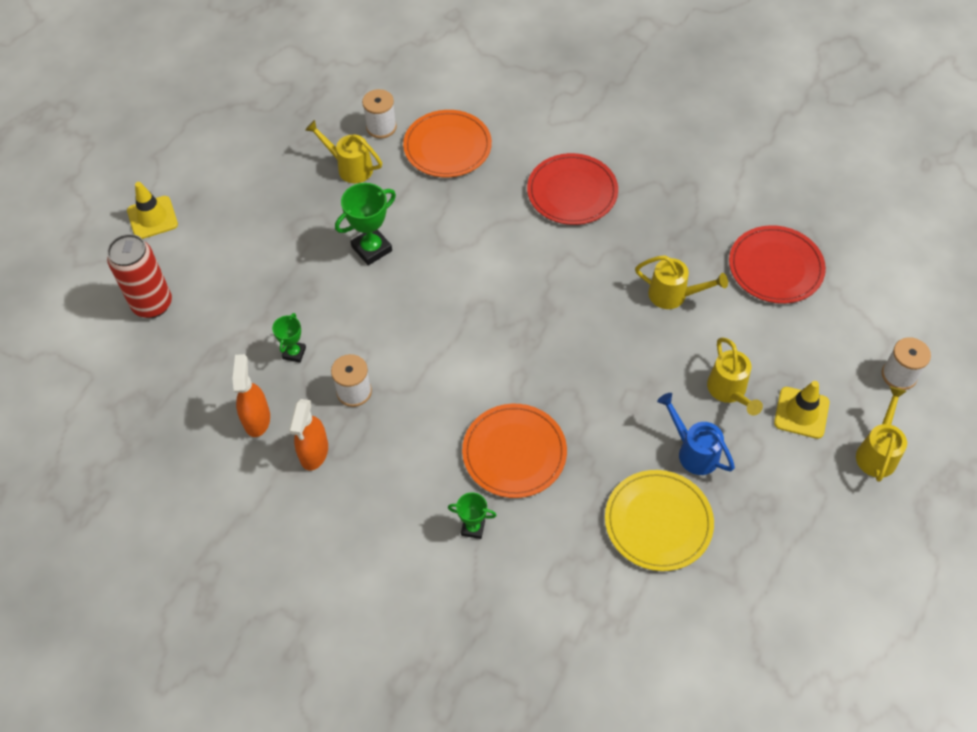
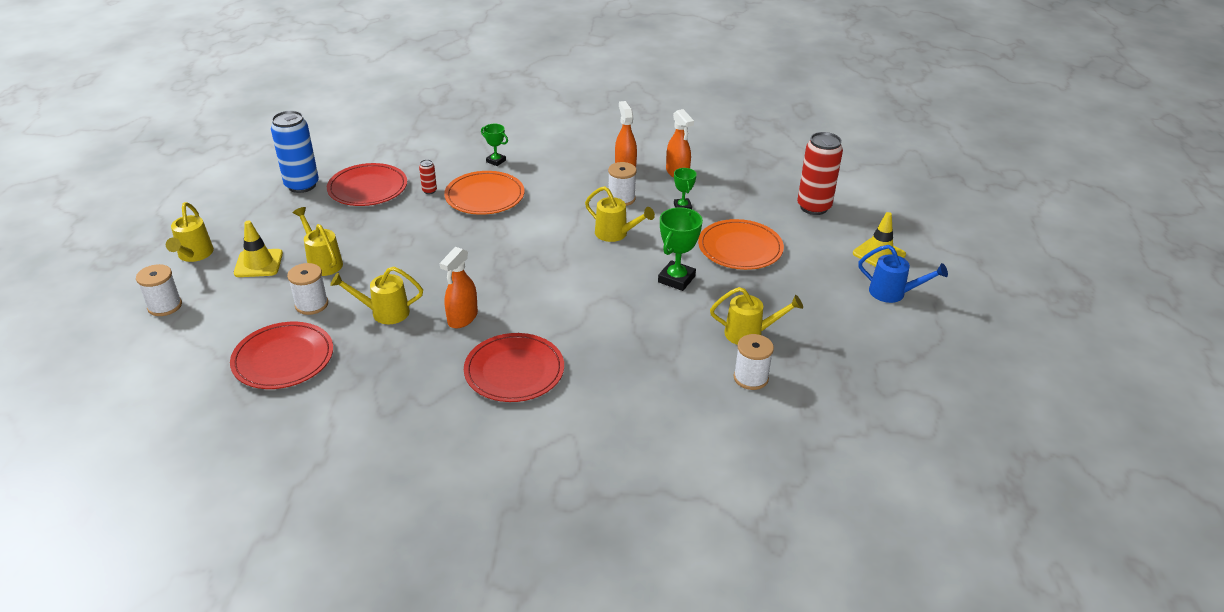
camera: 155 degrees right, 20 degrees down
(395, 333) = (615, 234): none -> yellow watering can
(447, 146) = (668, 378): orange plate -> orange plate (740, 248)
(473, 528) = (496, 161): green trophy -> green trophy turned 45 degrees clockwise
(580, 488) = (429, 191): none -> red can
(599, 264) = (462, 318): none -> orange spray bottle
(658, 522) = (368, 188): yellow plate -> red plate
(693, 452) = (347, 224): blue watering can -> blue watering can (892, 293)
(745, 329) = (311, 304): none -> white spool
(745, 559) = (302, 185): none -> blue can

